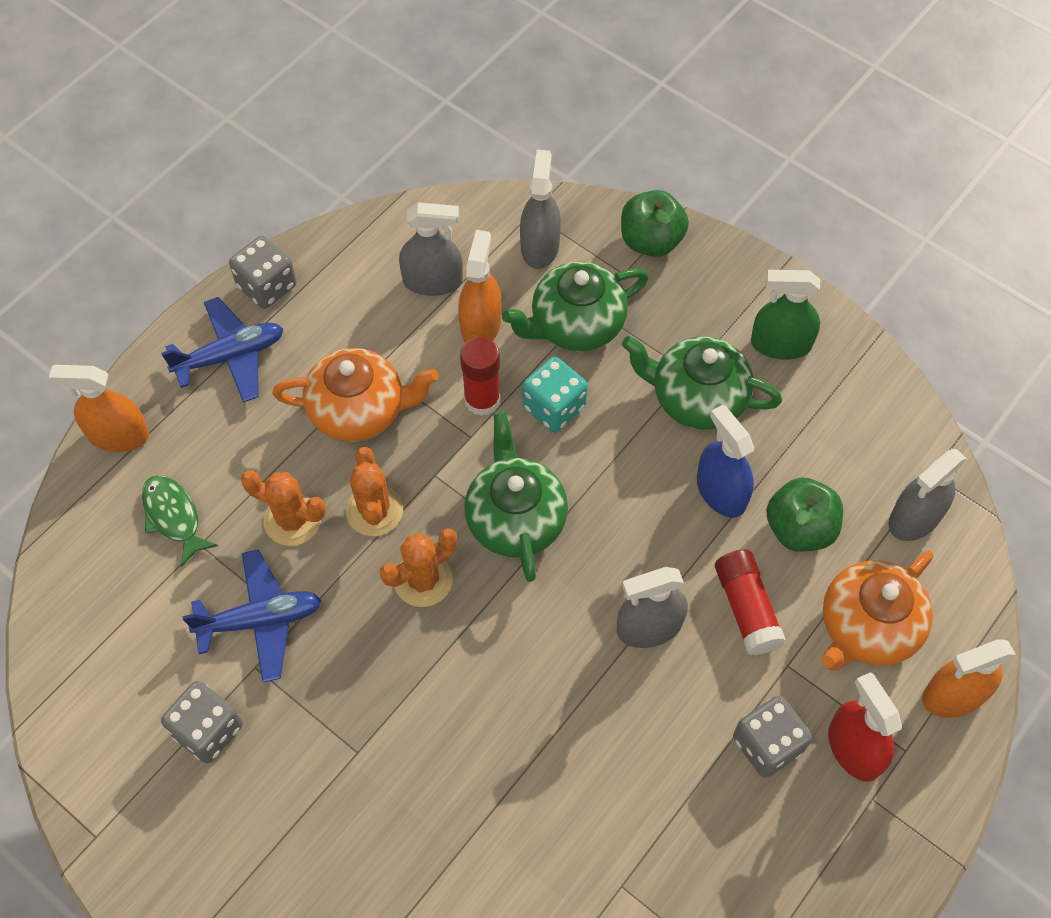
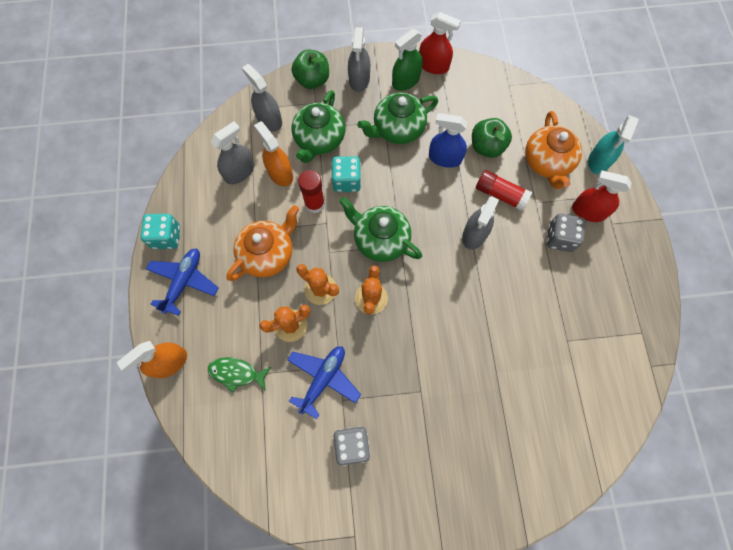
camera: 45 degrees left, 10 degrees up
(267, 286) = (166, 237): grey dice -> turquoise dice
(844, 355) = (433, 65): none -> red spray bottle
(914, 518) = (520, 107): grey spray bottle -> grey spray bottle (359, 79)
(954, 695) = (599, 160): orange spray bottle -> turquoise spray bottle

